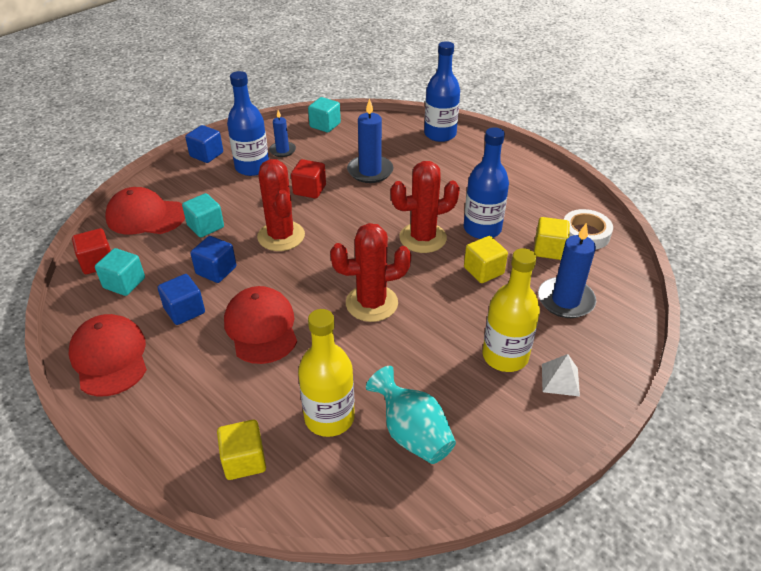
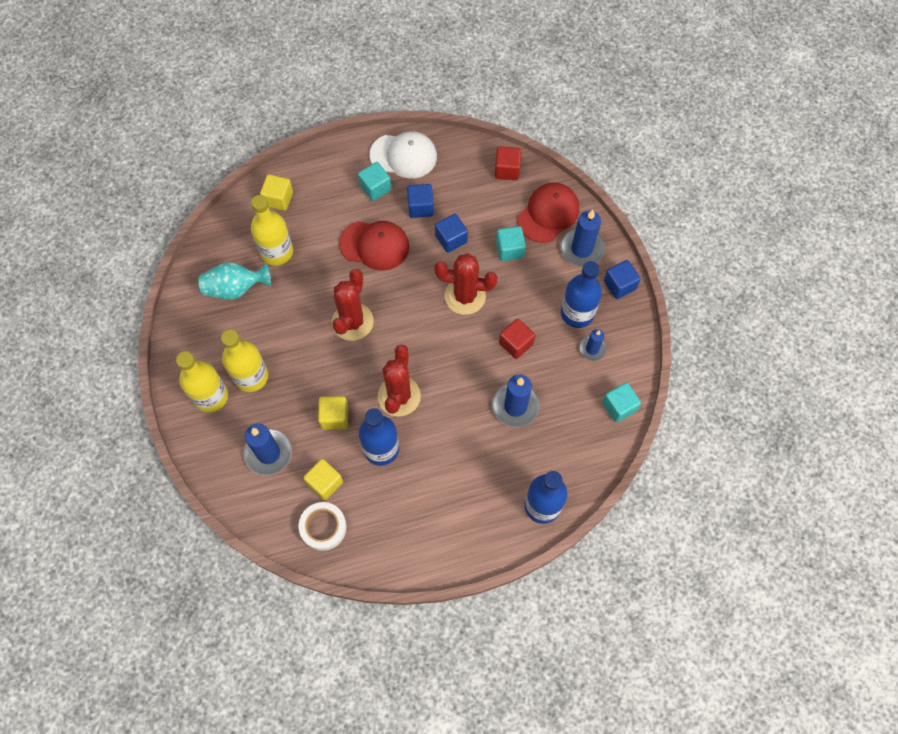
camera: 120 degrees right, 25 degrees up
(109, 357) = (404, 156): red cap -> white cap
(124, 283) = (473, 180): turquoise cube -> turquoise cube (375, 188)
(178, 184) = (581, 249): none -> blue candle
(560, 380) = (211, 396): white pyramid -> yellow bottle

